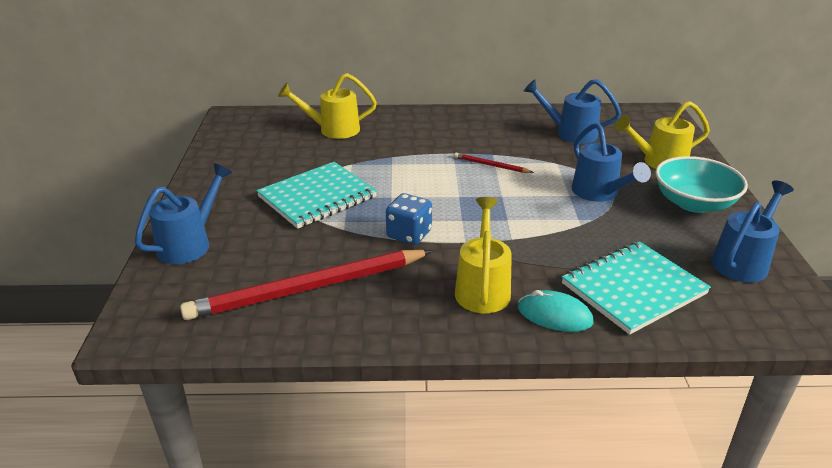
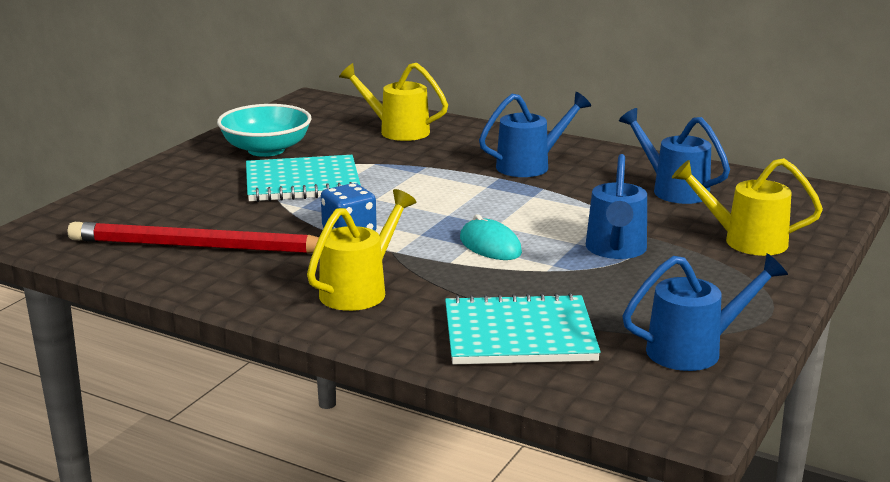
camera: 30 degrees right, 10 degrees down
(189, 244) = (142, 190): blue watering can -> blue watering can (530, 165)
(491, 165) = (525, 197): red pencil -> none
(554, 315) = (400, 329): turquoise mouse -> turquoise mouse (490, 245)
(693, 203) = (724, 287): turquoise bowl -> turquoise bowl (266, 150)

